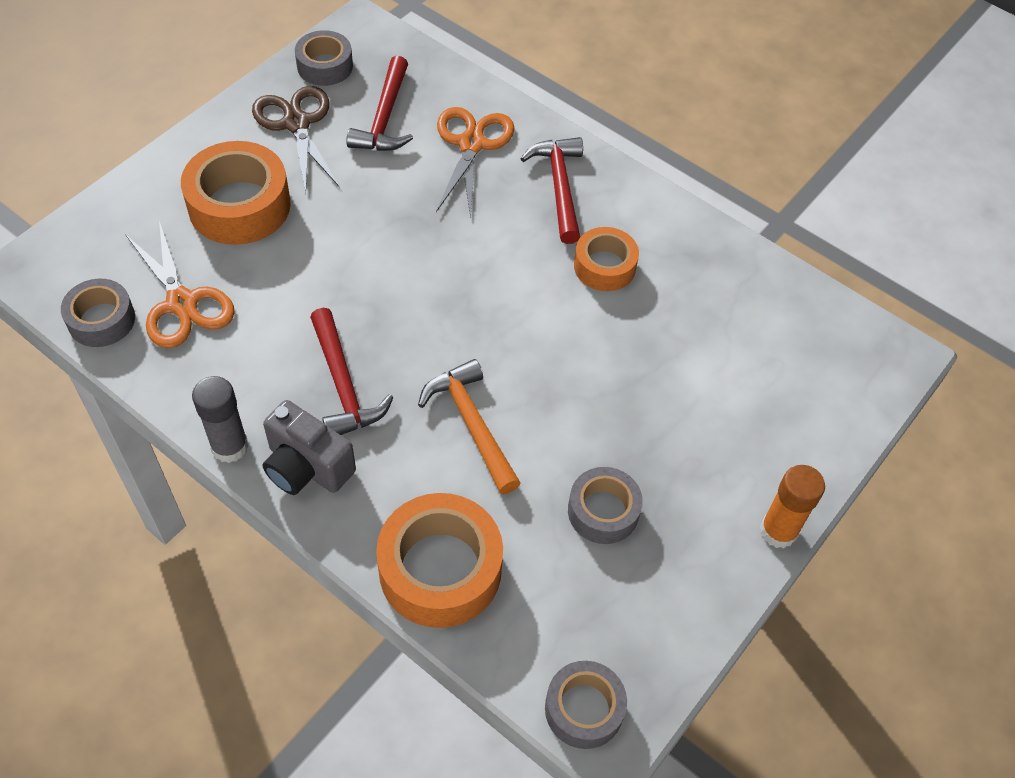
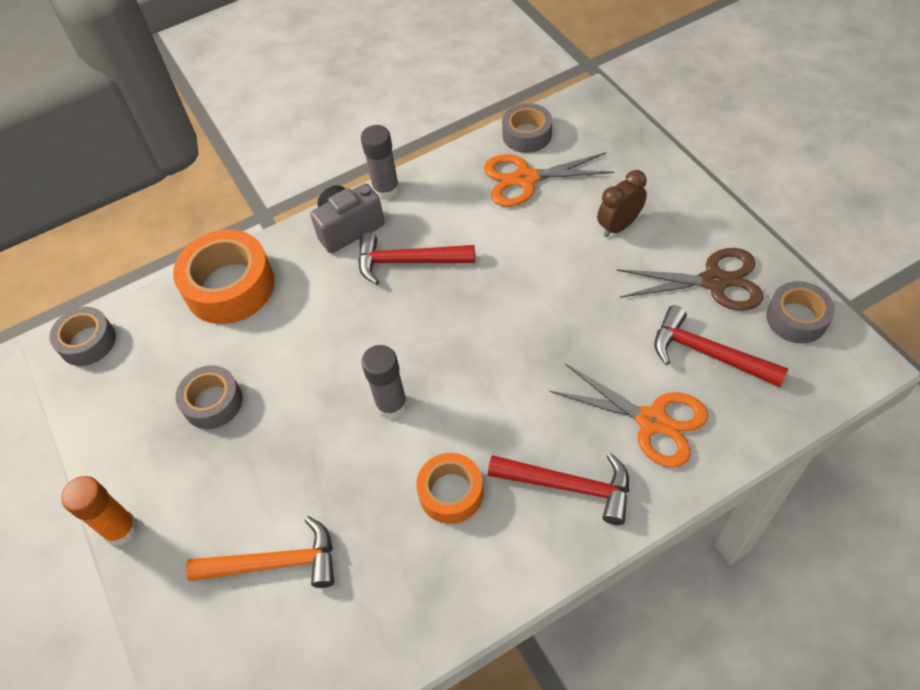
camera: 120 degrees right, 0 degrees up
(239, 205) = (619, 226): orange tape -> brown clock
(471, 424) = (333, 335): orange hammer -> orange hammer (275, 563)
(535, 340) = (391, 405): none -> grey glue stick

